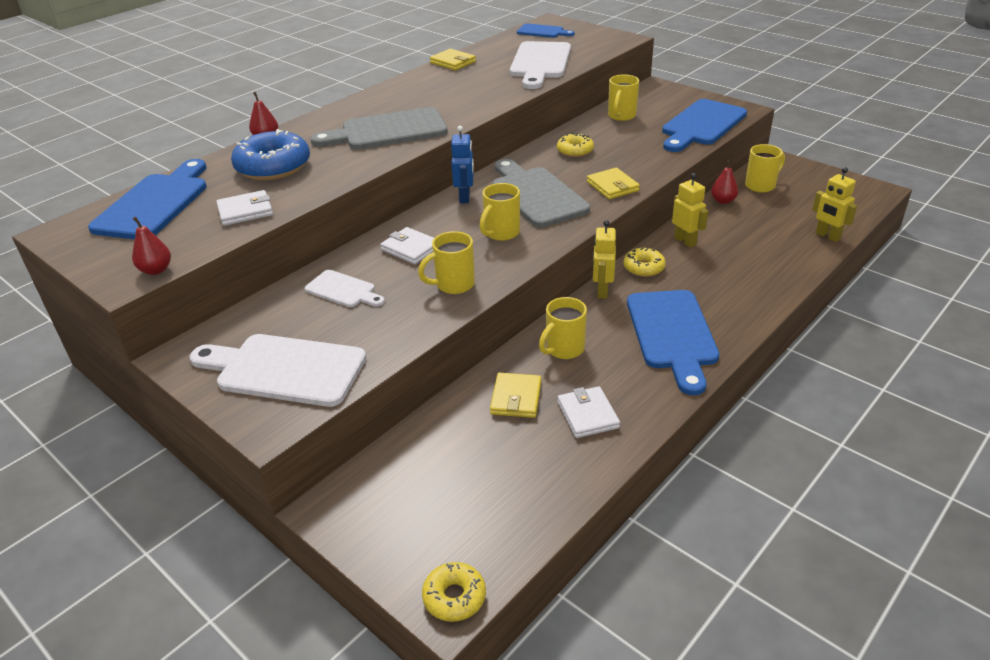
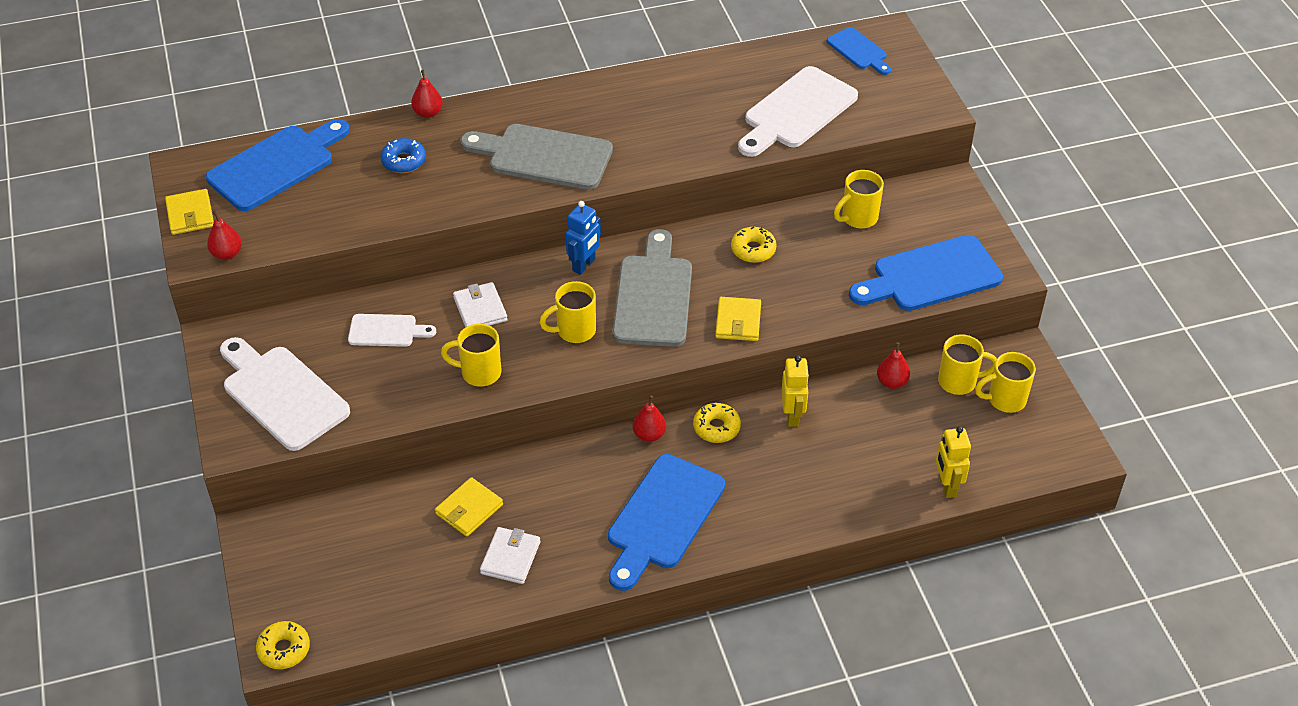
camera: 30 degrees right, 10 degrees up
(245, 211) = (339, 213): white wallet -> none
(273, 166) = (404, 161): blue donut -> blue donut, size x0.55
(343, 290) = (386, 331): white cutting board -> white cutting board turned 60 degrees counterclockwise
(453, 62) = (706, 66): yellow wallet -> yellow wallet (190, 215)
(564, 349) = (553, 481): yellow mug -> yellow mug (1005, 399)
(602, 291) = (649, 435): yellow robot -> red pear

